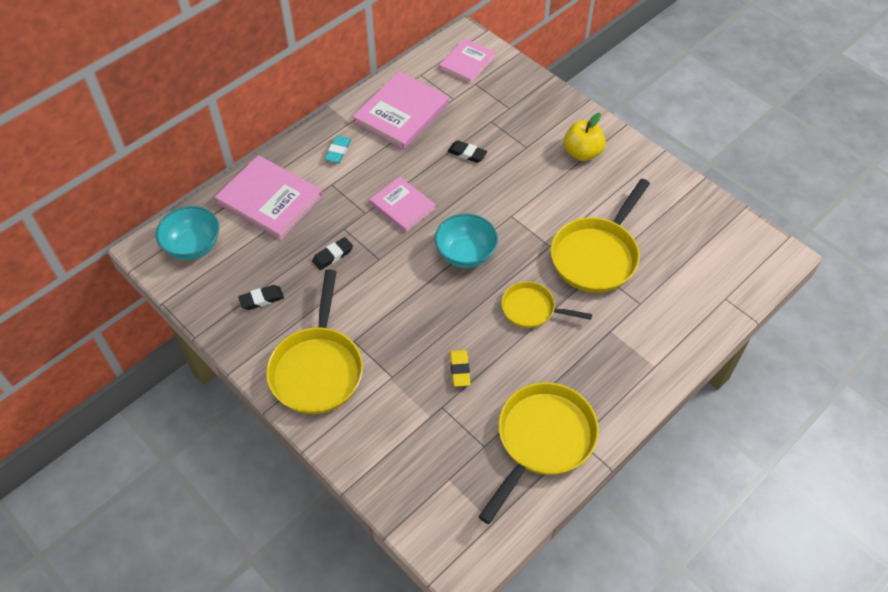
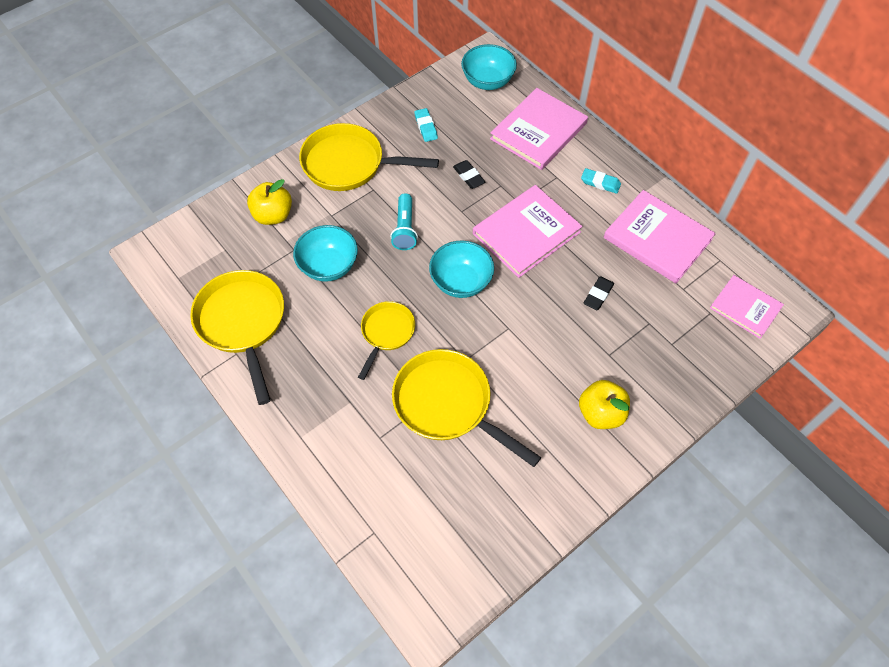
camera: 95 degrees right, 5 degrees up
(261, 299) = (426, 127): black eraser -> turquoise eraser
(396, 436) = (273, 215): none -> yellow apple
(402, 206) = (526, 233): pink book -> pink book, size x1.59
(405, 306) = (405, 229): none -> turquoise flashlight
(460, 370) = (329, 266): yellow eraser -> turquoise bowl
(542, 440) = (243, 323): yellow pan -> yellow pan turned 150 degrees counterclockwise

